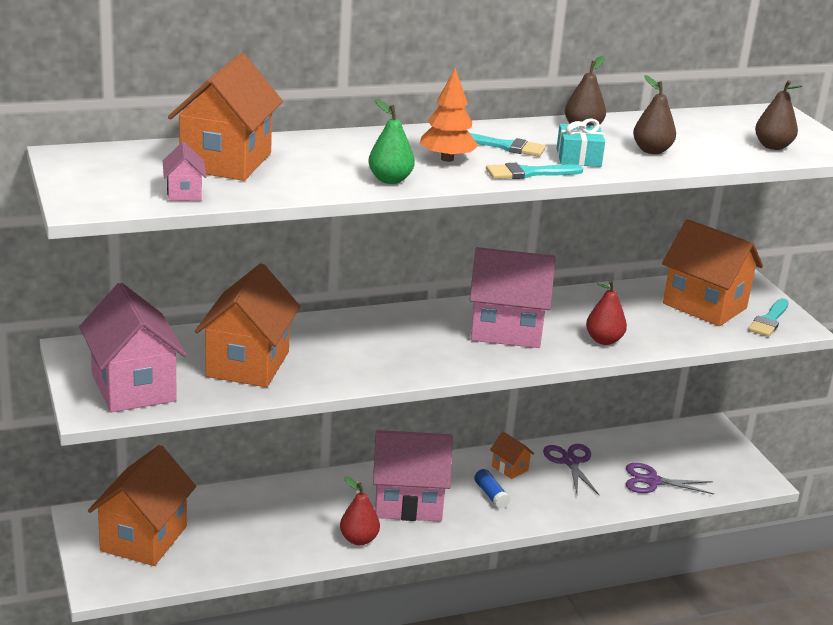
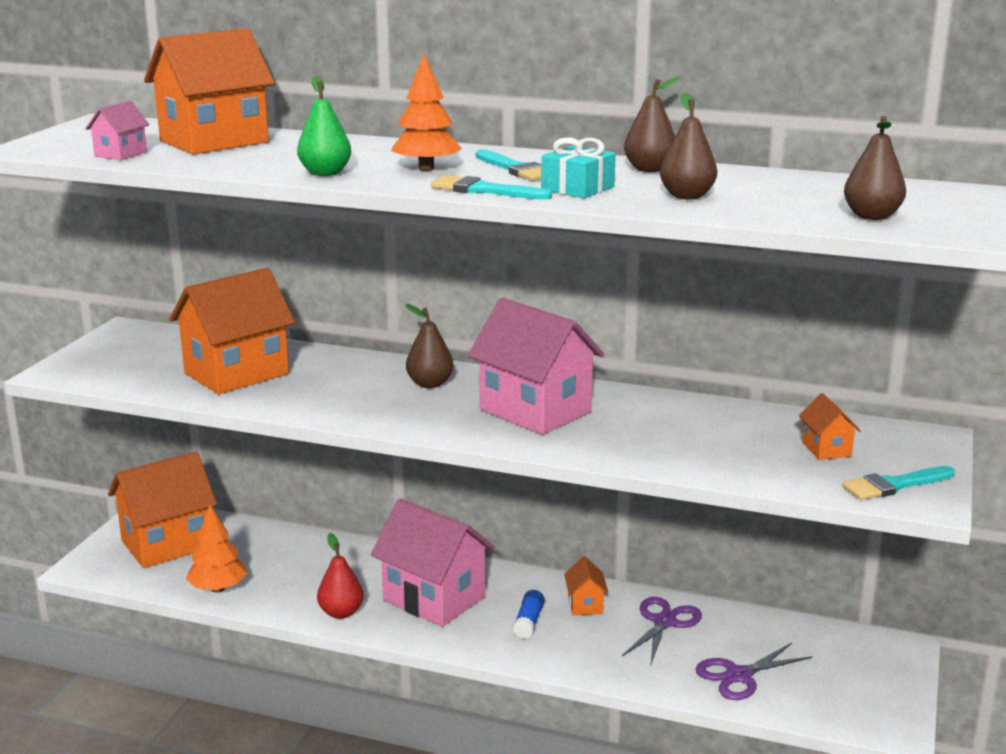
camera: 40 degrees right, 5 degrees down
(133, 387) = (115, 365): pink house -> none
(240, 558) = (218, 589): none -> orange tree
(404, 329) = (430, 384): none -> brown pear
(604, 340) = (631, 448): red pear -> none
(652, 481) = (739, 675): purple scissors -> purple scissors turned 75 degrees counterclockwise
(704, 306) = (826, 449): orange house -> orange house, size x0.45

